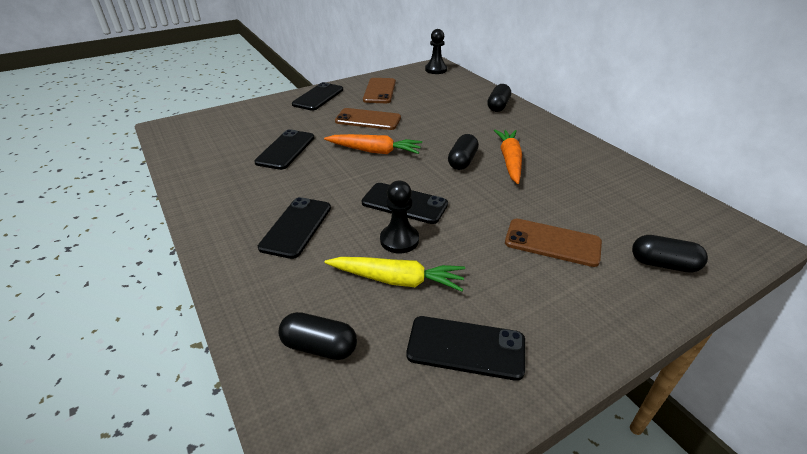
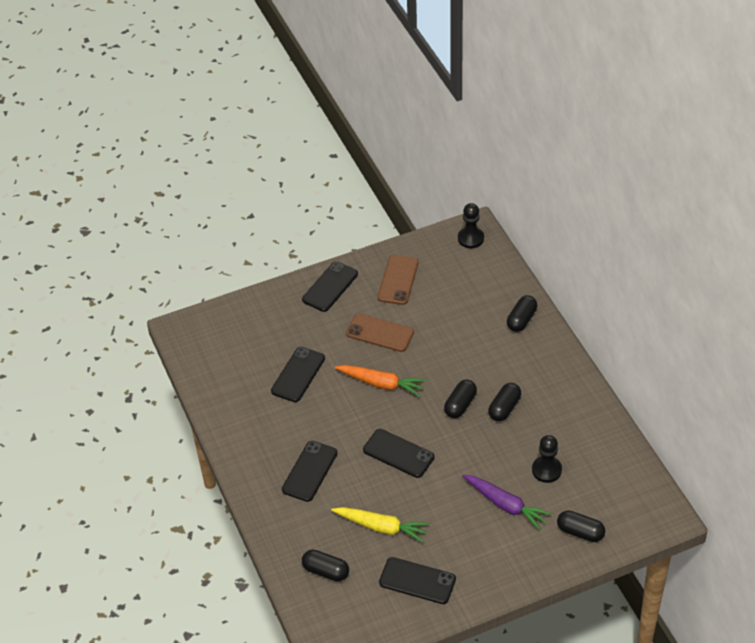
camera: 10 degrees right, 10 degrees up
(399, 240) = (388, 491): black pawn -> black pawn (546, 470)
(509, 161) = (504, 408): orange carrot -> black capsule
(552, 243) = (505, 505): brown phone -> purple carrot

